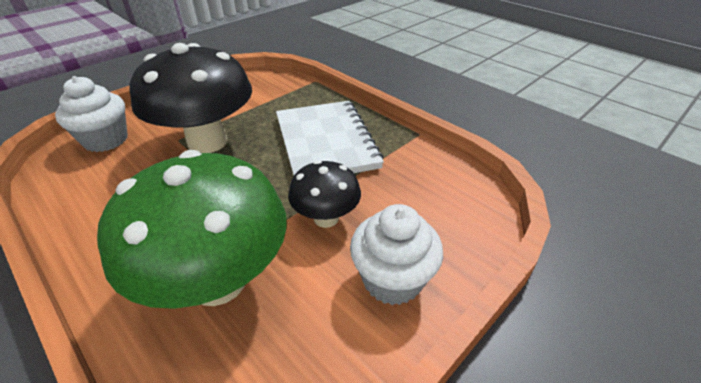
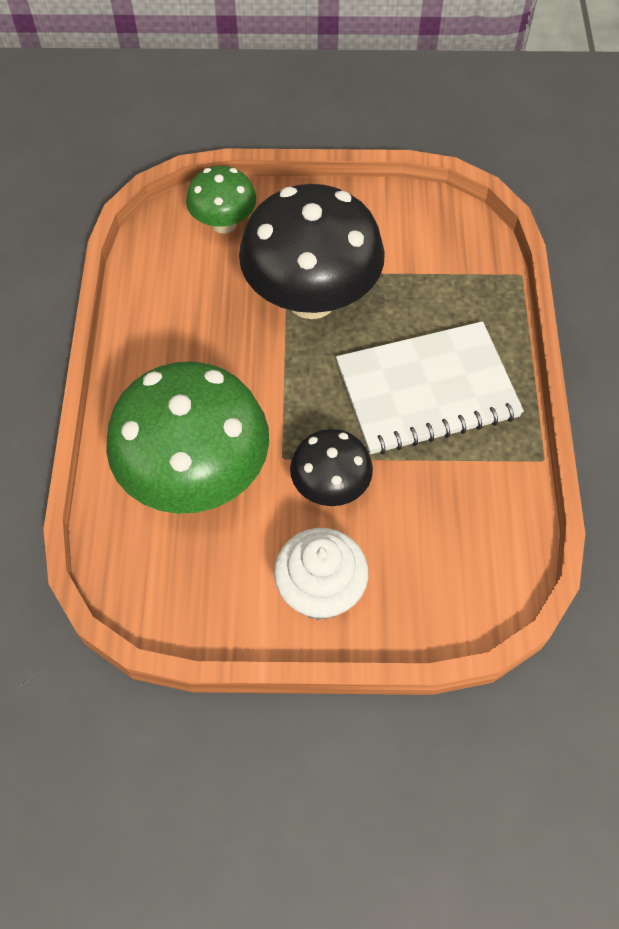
camera: 45 degrees right, 20 degrees up
(106, 140) = (224, 223): white cupcake -> green mushroom
(326, 142) = (427, 391): white notebook -> white notebook turned 45 degrees clockwise

